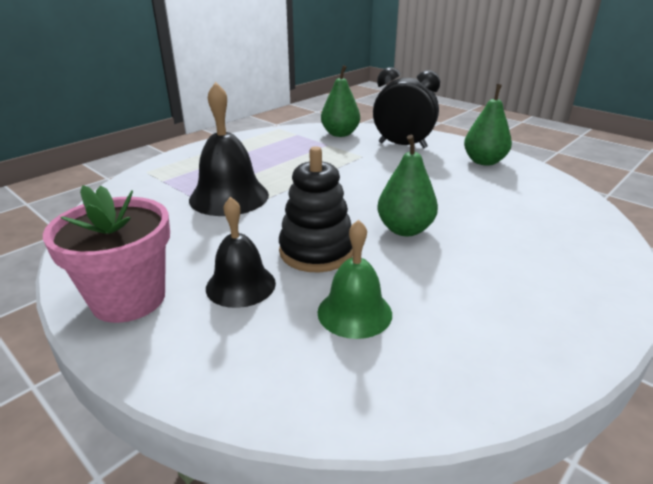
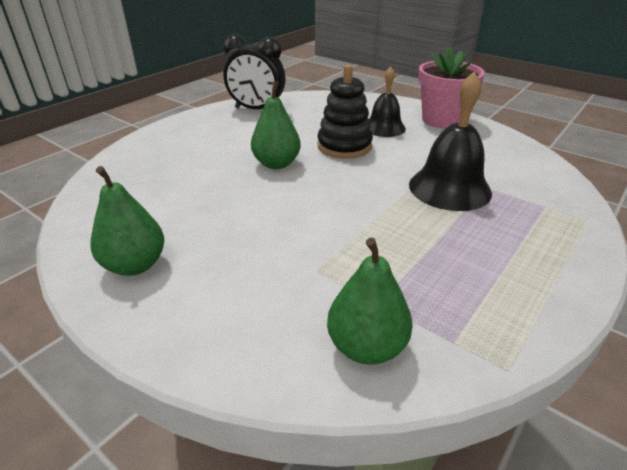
camera: 175 degrees right, 5 degrees up
(354, 312) = (314, 120): green bell -> none
(402, 145) = (247, 307): black clock -> black clock (256, 109)

